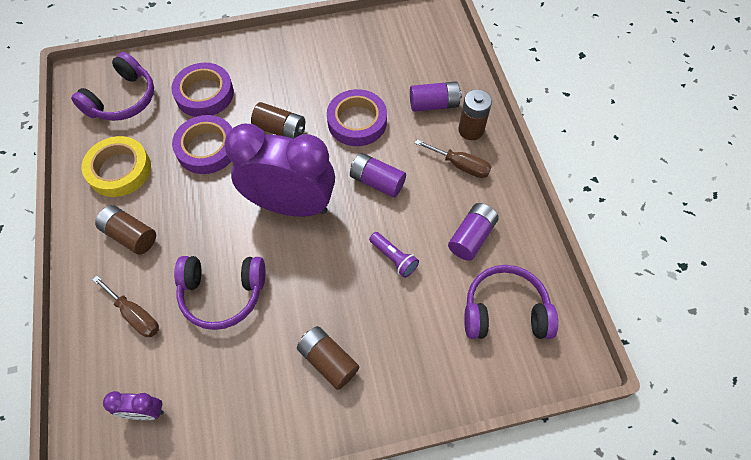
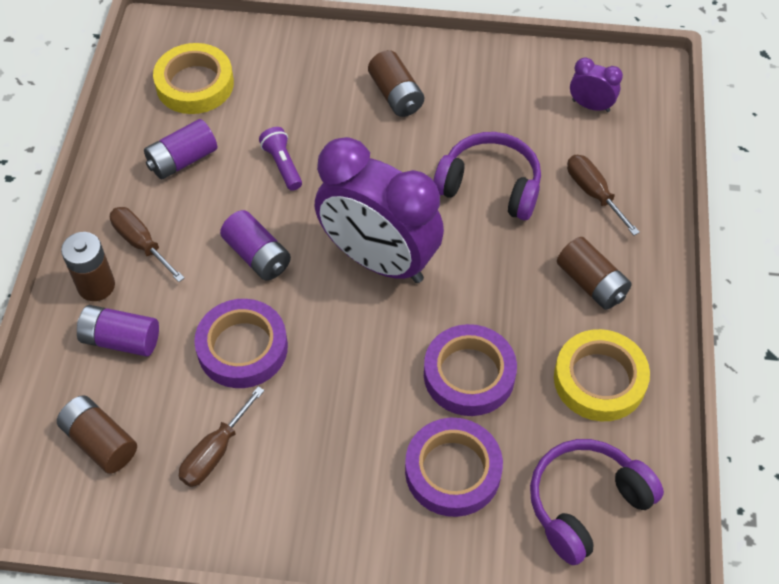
camera: 160 degrees left, 5 degrees down
(280, 129) = (355, 370): brown battery -> brown battery (100, 442)
(344, 65) = (215, 452): none -> brown screwdriver
(505, 311) = (195, 84): purple headphones -> yellow tape

